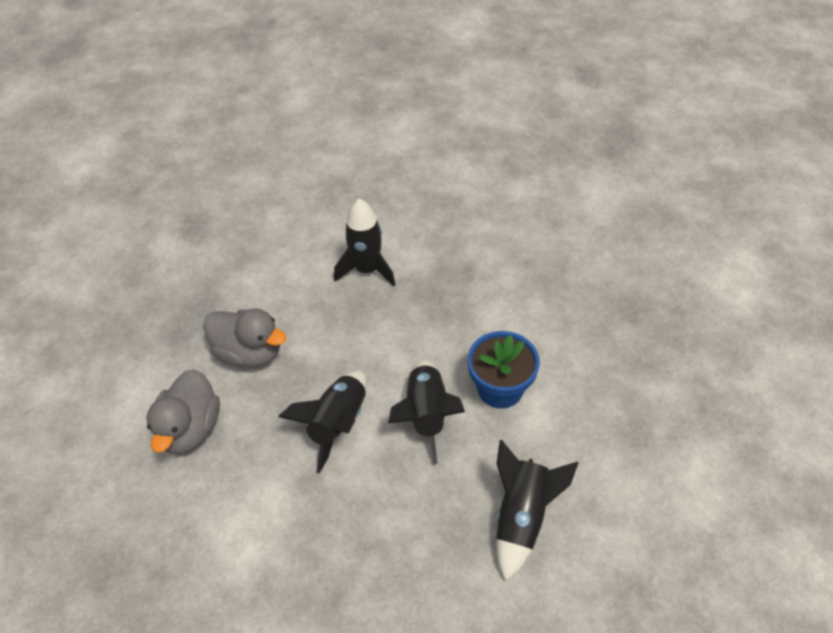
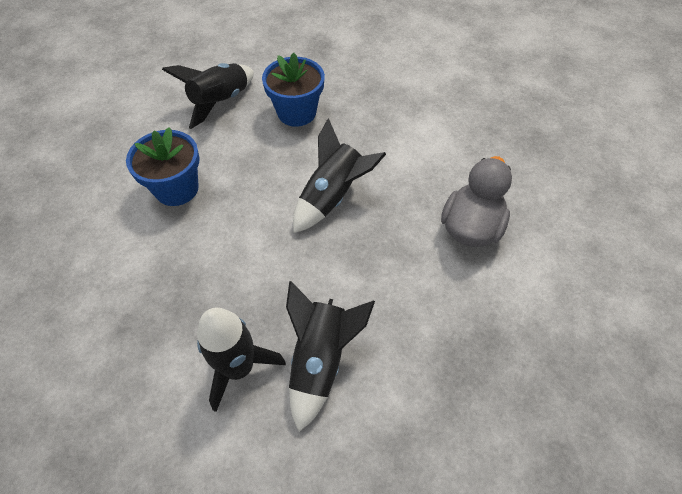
camera: 165 degrees left, 5 degrees up
(249, 353) = (405, 291): grey duck -> none
(418, 528) = (296, 112): none -> blue flower pot
(426, 414) = (252, 184): black rocket -> black rocket (320, 360)

